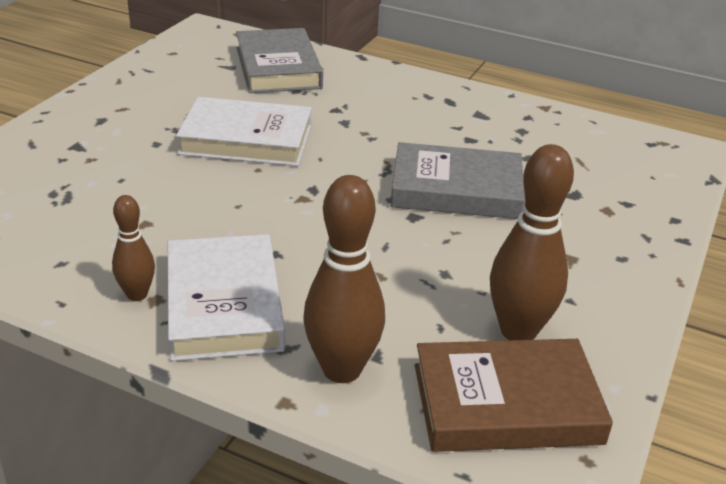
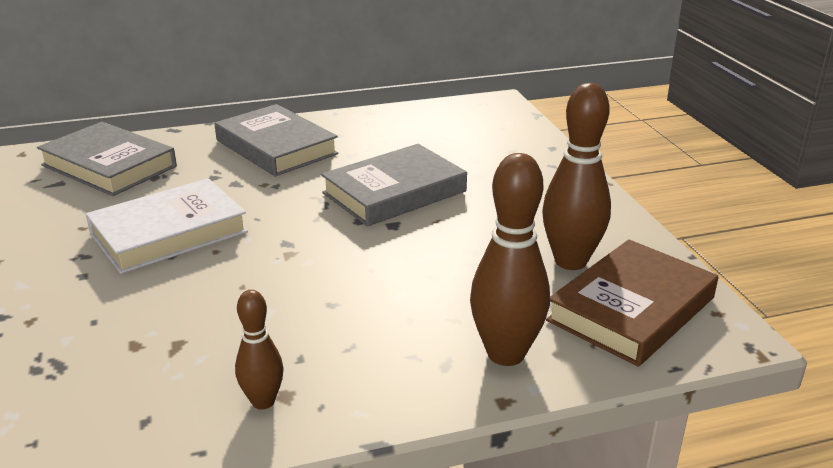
camera: 40 degrees left, 5 degrees down
(224, 304) = (349, 364): white book -> none
(417, 105) = (276, 147): none -> grey book

